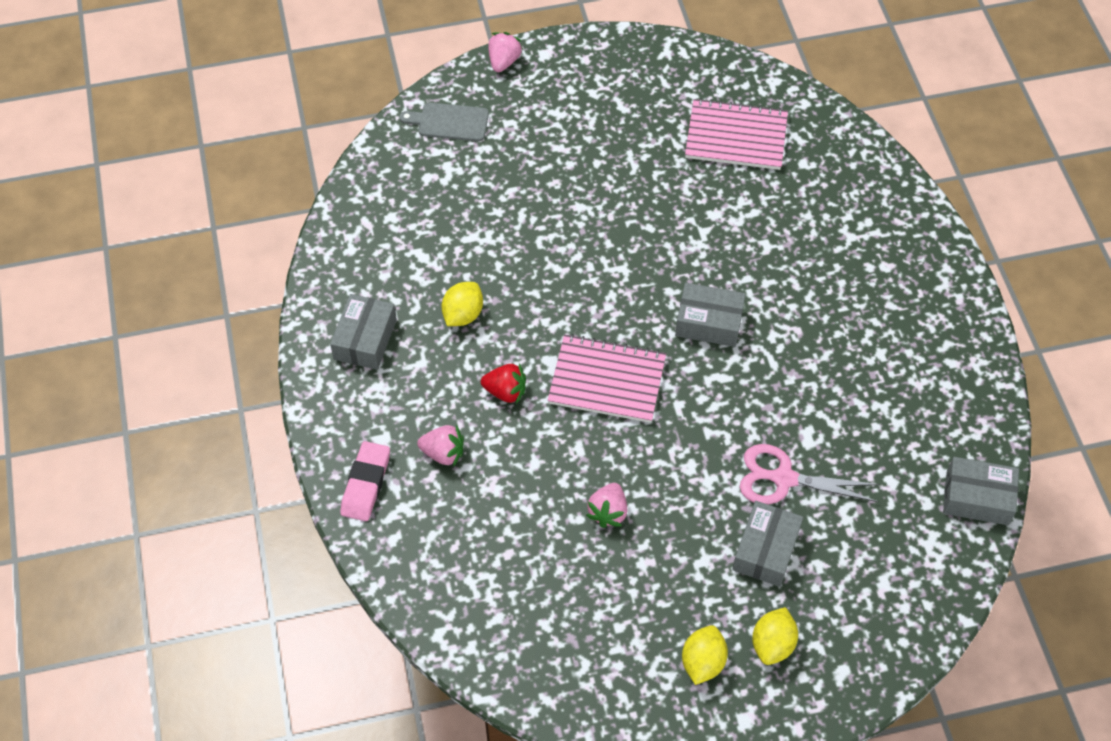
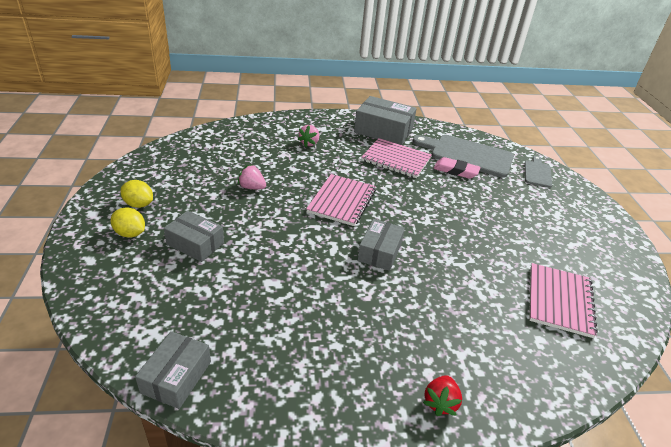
camera: 95 degrees right, 20 degrees down
(365, 339) = (383, 131): grey box -> grey box, size x1.55
(366, 484) = (299, 122): pink eraser -> pink eraser (456, 171)
(419, 212) = (467, 155): none -> grey cutting board
(463, 314) = (396, 159): yellow lemon -> pink notebook
(504, 61) = (595, 199): pink strawberry -> none
(505, 391) = (342, 166): red strawberry -> red strawberry (440, 402)
(784, 478) = (243, 263): pink scissors -> none

